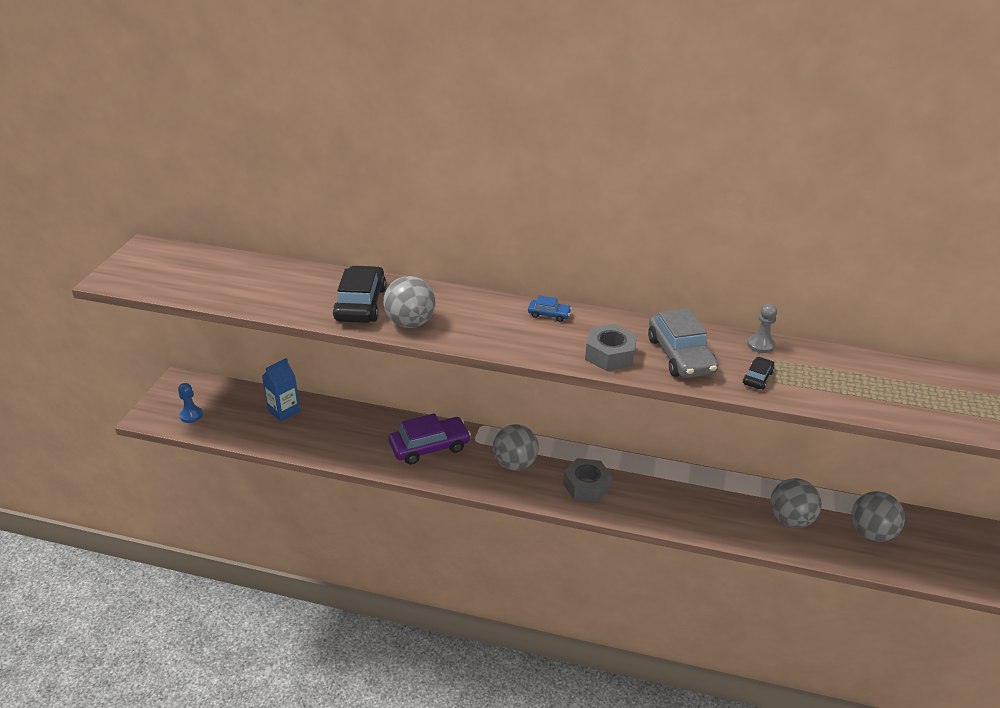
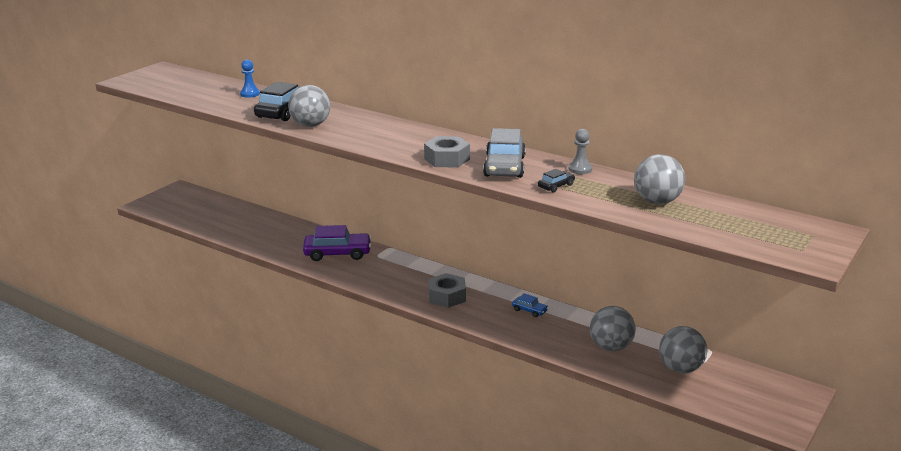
camera: 20 degrees right, 10 degrees down
(191, 415) = (174, 209): blue pawn -> blue pawn (250, 94)
(284, 411) = (243, 216): blue carton -> none
(515, 464) = (398, 274): grey ball -> grey ball (657, 201)
(549, 314) = (421, 133): blue car -> blue car (529, 310)

